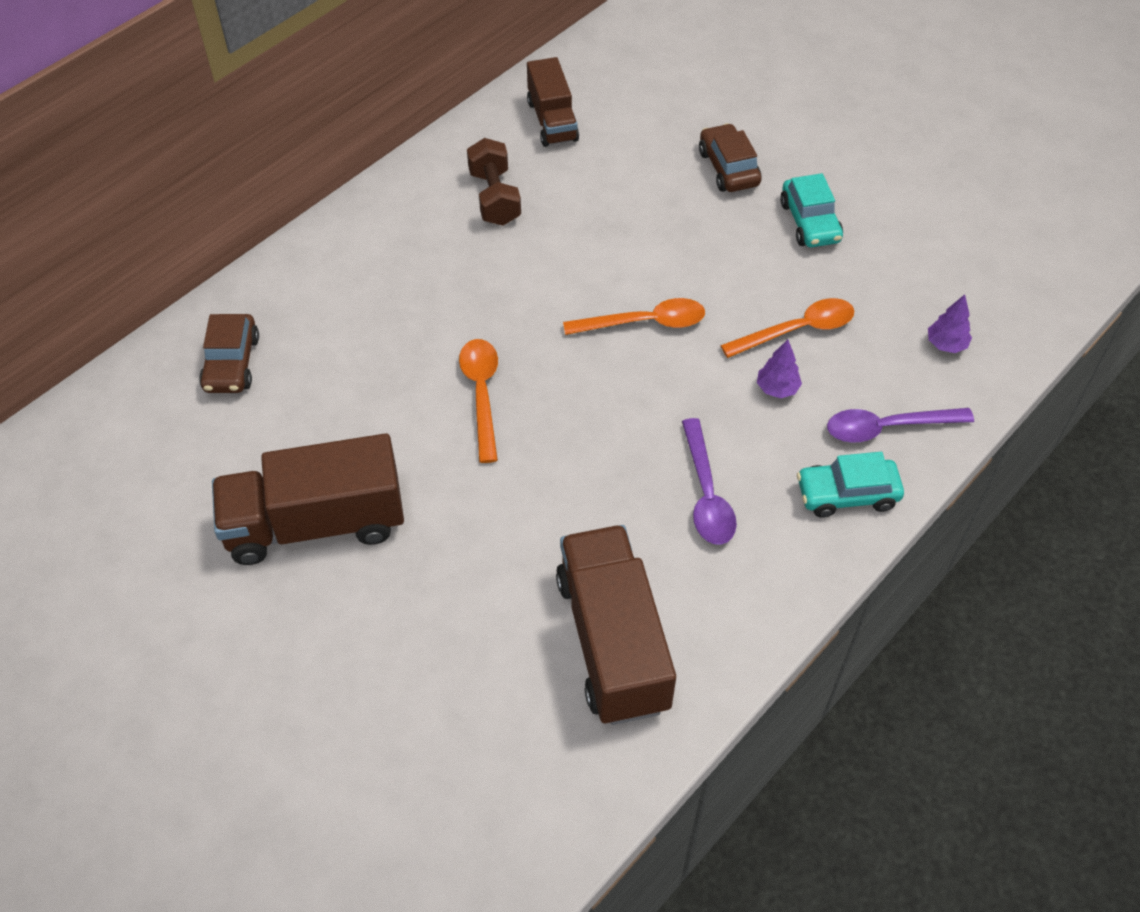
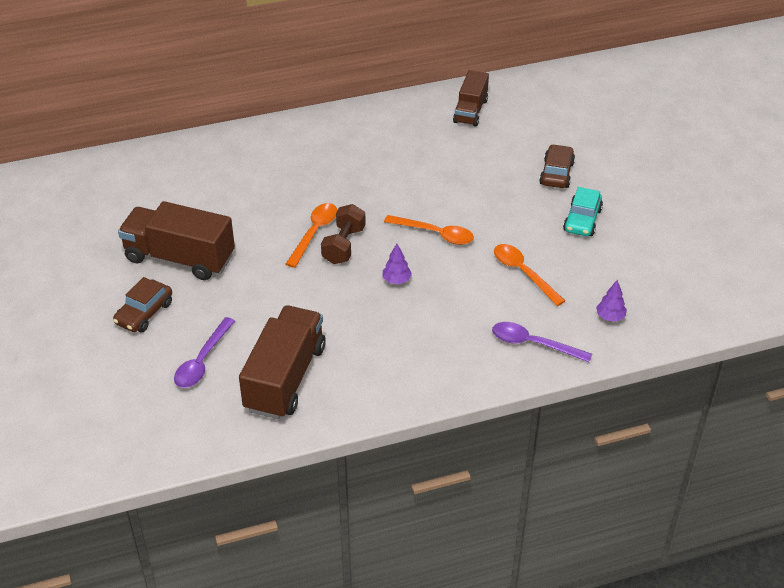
camera: 30 degrees right, 10 degrees down
(231, 363) = (197, 167): brown car -> brown car (144, 313)
(495, 197) = (403, 139): brown dumbbell -> brown dumbbell (344, 245)
(706, 494) = (397, 332): purple spoon -> purple spoon (202, 361)
(777, 388) = (484, 297): purple tree -> purple tree (396, 280)
(797, 330) = (523, 273): orange spoon -> orange spoon turned 135 degrees counterclockwise
(847, 494) = (478, 366): turquoise car -> none

